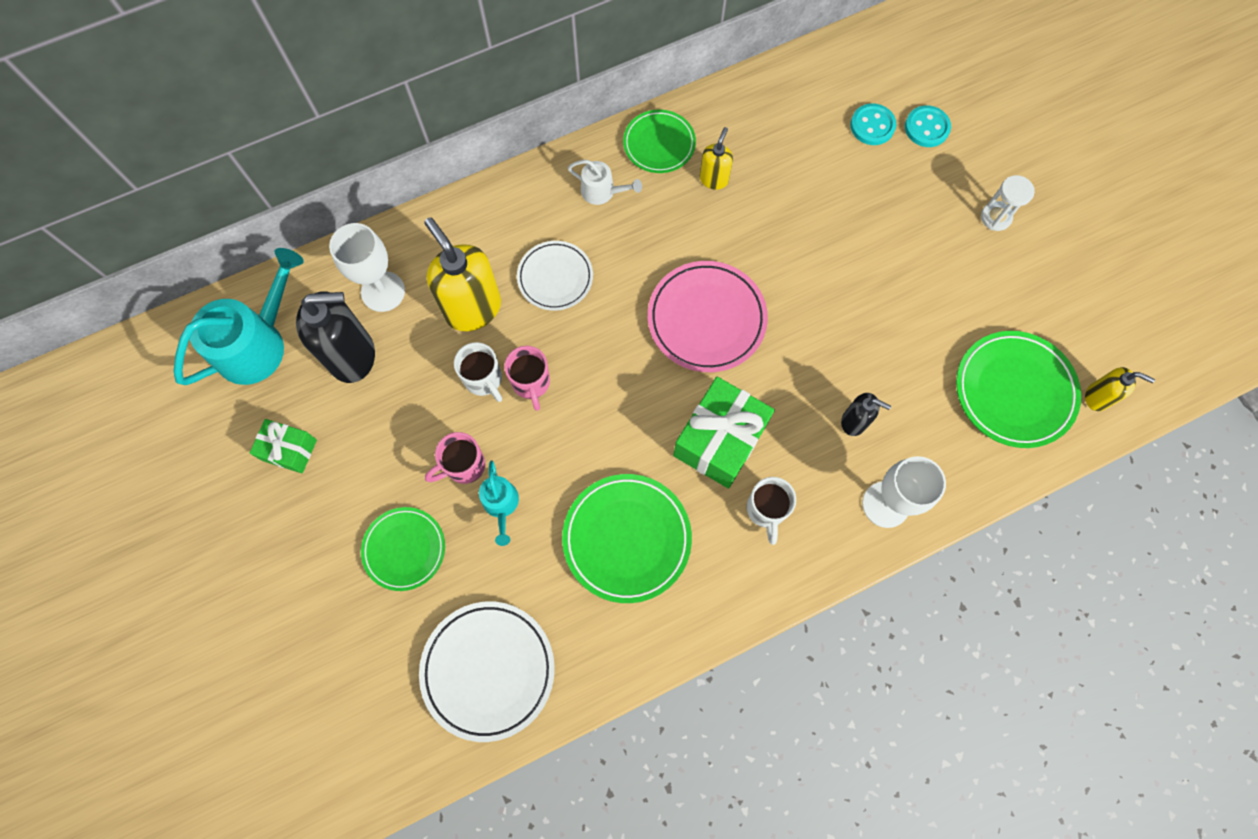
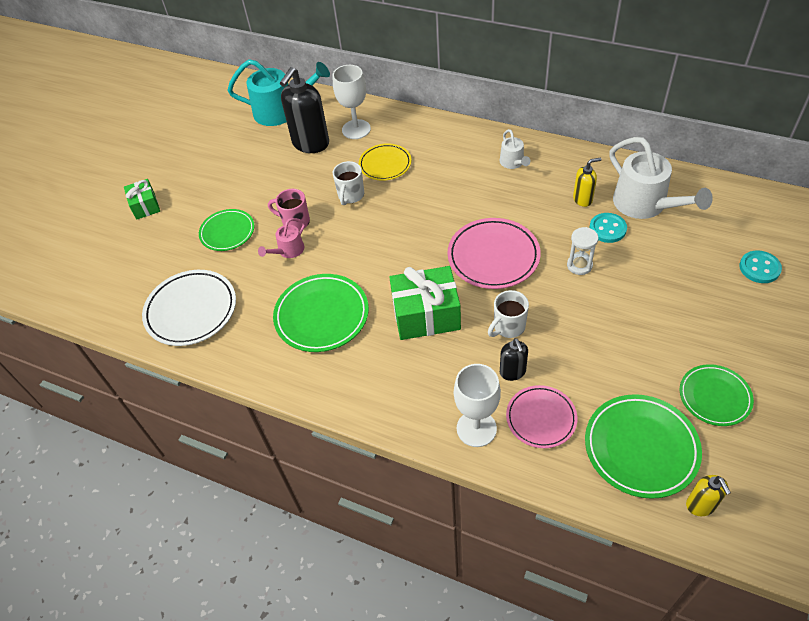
camera: 55 degrees right, 20 degrees down
(289, 450) = (239, 158): green gift -> green gift (145, 206)
(353, 356) = (310, 144): black soap dispenser -> black soap dispenser turned 75 degrees clockwise
(473, 308) = (385, 164): yellow soap dispenser -> yellow plate
(501, 505) = (288, 251): turquoise watering can -> pink watering can
(531, 383) = (369, 214): pink mug -> none
(555, 277) = (440, 181): white plate -> none
(659, 144) = (572, 163): green plate -> green plate (714, 397)
(766, 510) = (406, 368): white mug -> white mug (508, 327)
(773, 138) = (645, 205): none -> white watering can
(872, 126) = (720, 242): turquoise button -> turquoise button (607, 229)
(921, 442) = (541, 418): none -> pink plate
(995, 217) = (751, 348): white hourglass -> white hourglass (579, 265)

